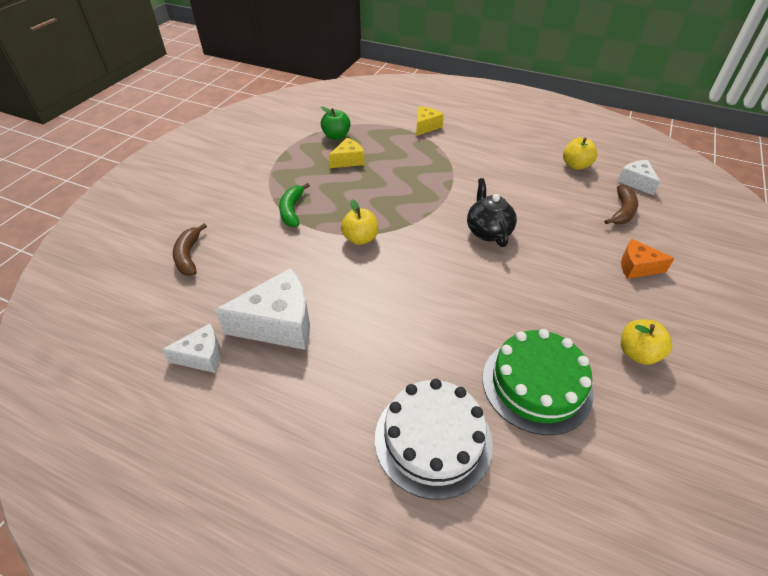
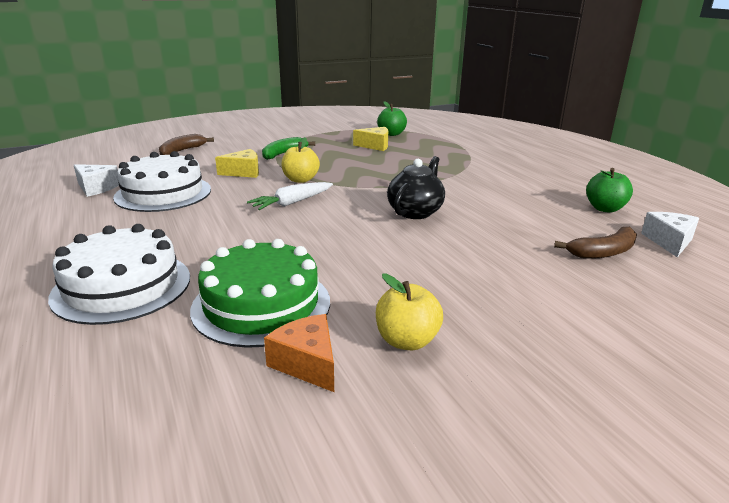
camera: 40 degrees right, 20 degrees down
(279, 323) = (163, 193): white cheese -> white cake
(398, 271) = (292, 203): none -> white carrot
(426, 126) = (481, 148): yellow cheese -> yellow cheese (243, 172)
(575, 165) = (604, 208): yellow apple -> green apple
(637, 267) = (539, 291): orange cheese -> orange cheese (307, 363)

